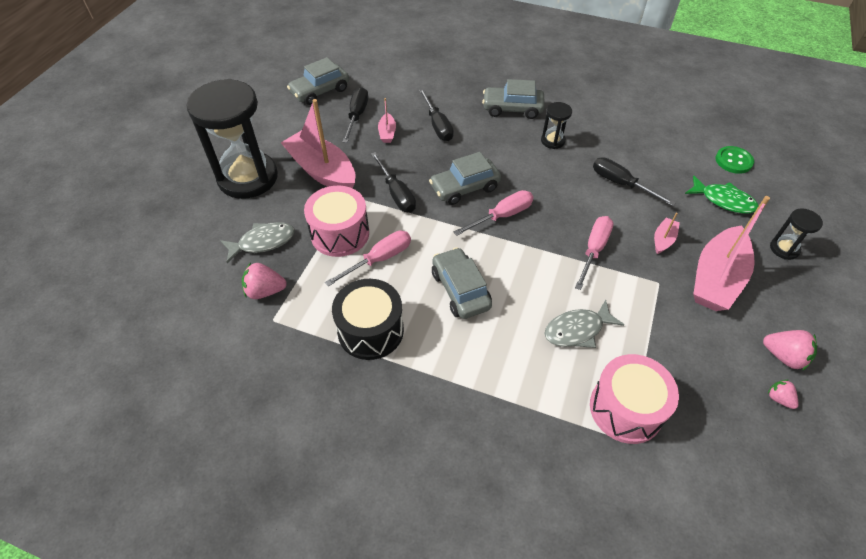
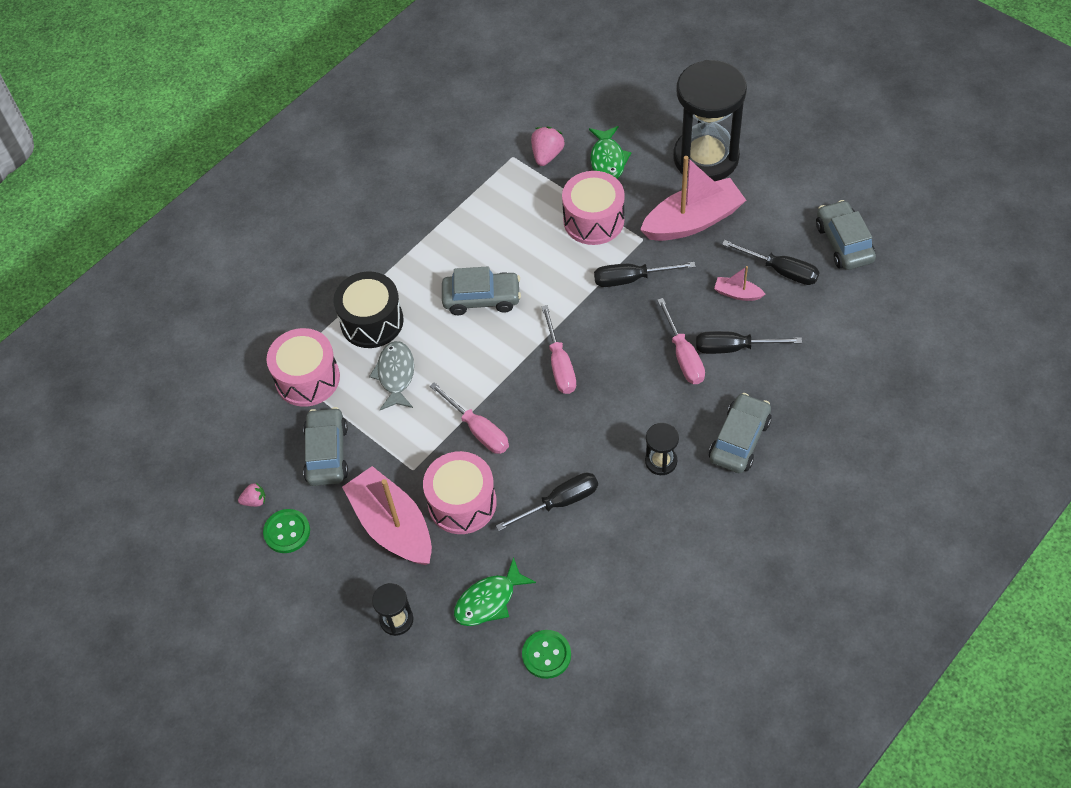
camera: 115 degrees right, 5 degrees up
(263, 242) = (607, 160): grey fish -> green fish
(370, 330) = (469, 221): black drum -> black drum (372, 321)
(379, 259) = (547, 244): pink screwdriver -> pink screwdriver (683, 355)
(464, 188) = (615, 343): grey car -> grey car (327, 453)
(663, 240) = (462, 503): pink boat -> pink drum
(783, 356) = (287, 532): pink strawberry -> green button

